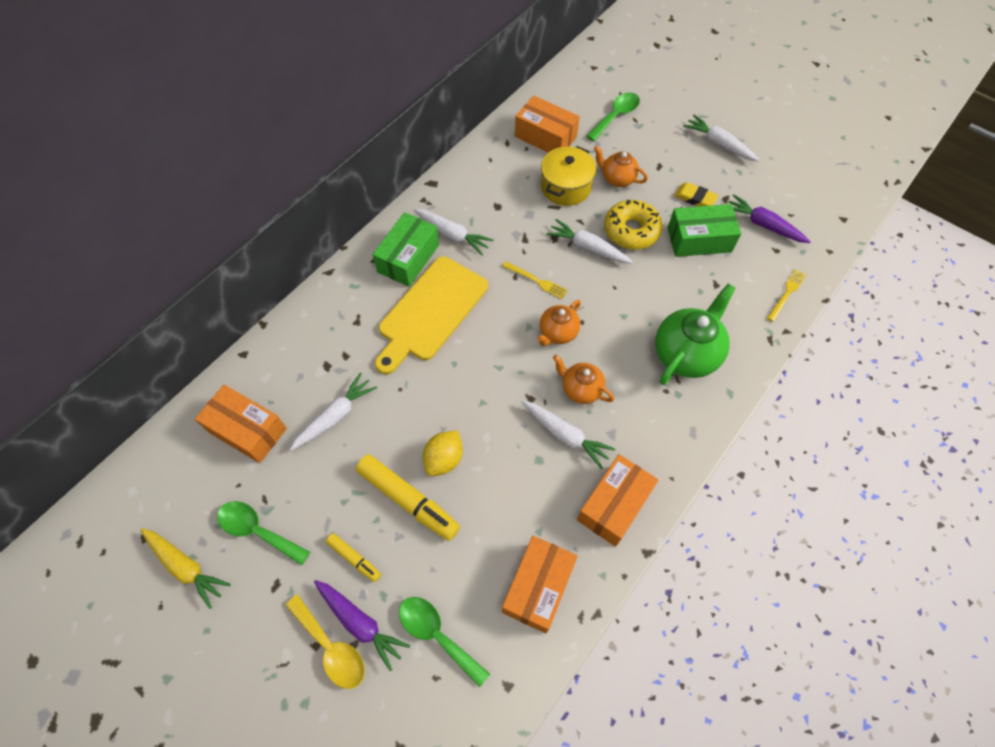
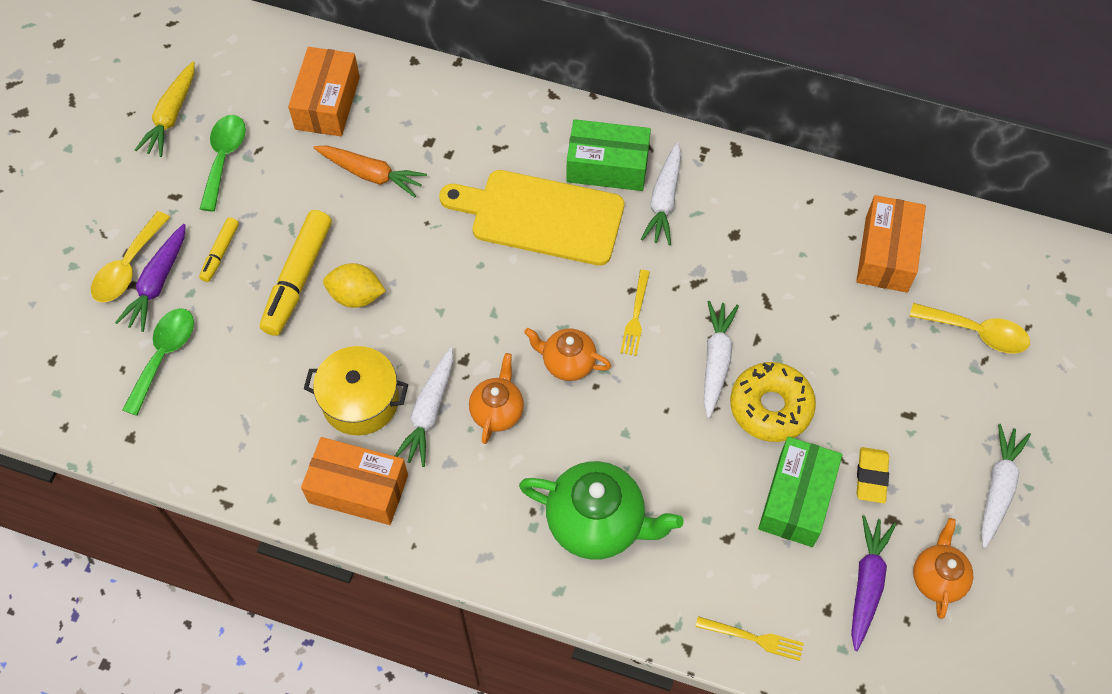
camera: 70 degrees right, 0 degrees up
(335, 416) = (371, 174): white carrot -> orange carrot
(538, 587) = (239, 436): orange box -> none
(566, 187) = (807, 305): yellow pot -> yellow pot (360, 401)
(616, 116) = (977, 332): green spoon -> yellow spoon
(617, 178) = (856, 365): orange teapot -> orange teapot (937, 578)
(699, 240) = (796, 499): green box -> green box turned 45 degrees clockwise

